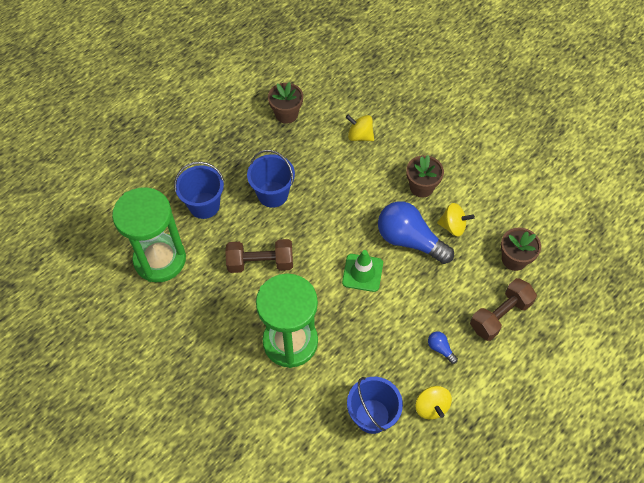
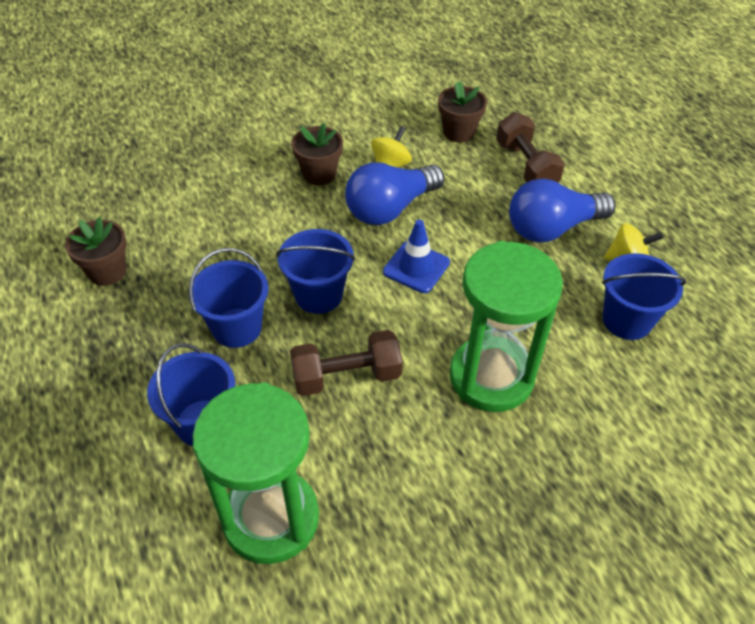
camera: 70 degrees left, 10 degrees down
(260, 263) = (346, 376): brown dumbbell -> brown dumbbell turned 60 degrees clockwise
(315, 226) = (318, 295): none -> blue bucket
(359, 136) = (202, 206): yellow spinning top -> none
(362, 273) = (416, 267): green traffic cone -> blue traffic cone
(440, 349) = (552, 228): blue light bulb -> blue light bulb, size x2.42

